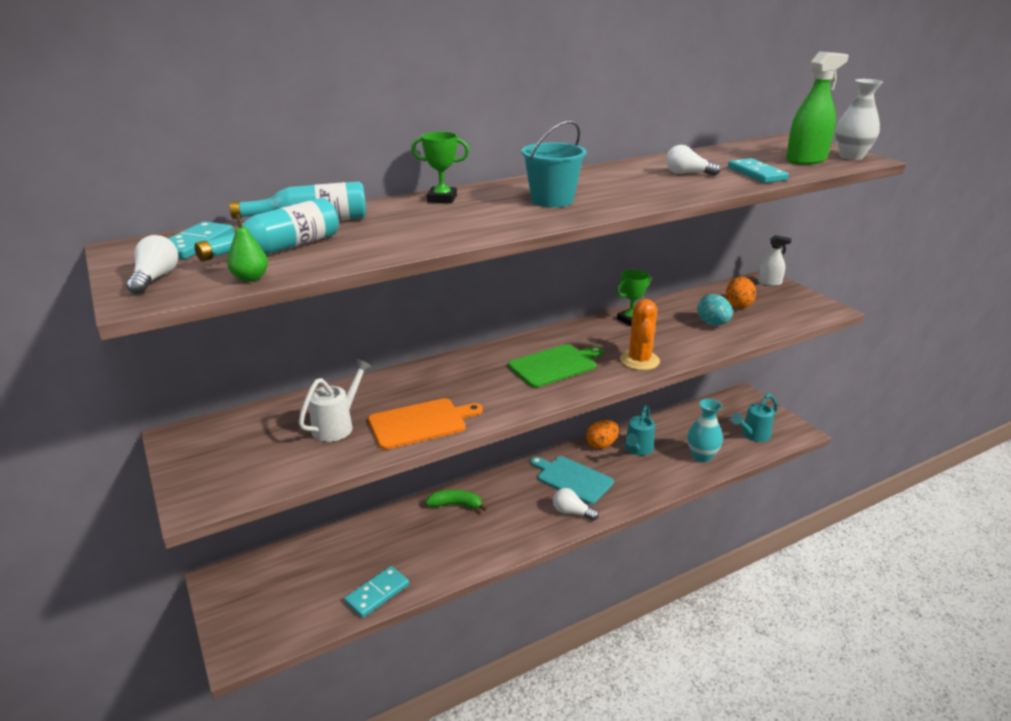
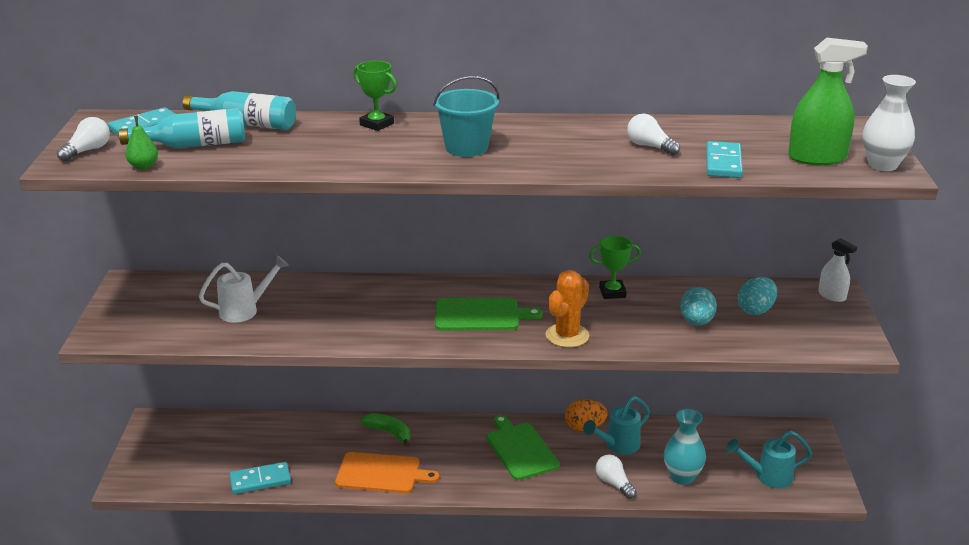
camera: 30 degrees right, 0 degrees up
(420, 423) = (309, 329): orange cutting board -> orange cutting board (381, 473)
(572, 479) = (520, 449): turquoise cutting board -> green cutting board
(572, 512) = (489, 479): white light bulb -> white light bulb (614, 483)
(738, 305) = (755, 310): orange egg -> turquoise egg

